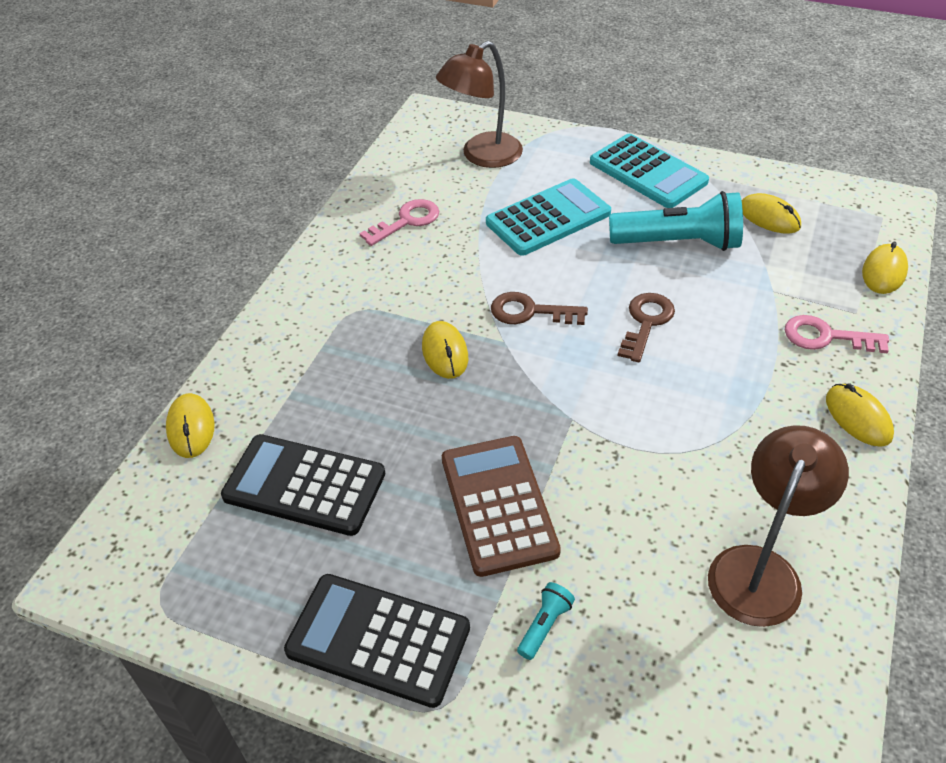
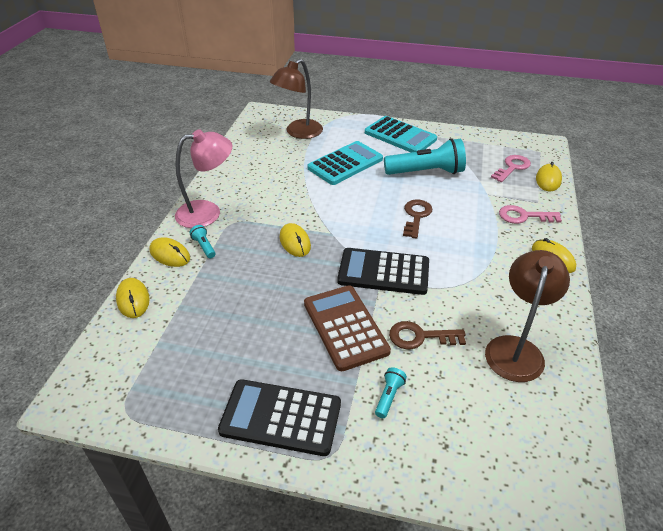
camera: 10 degrees left, 5 degrees down
(304, 485) = (215, 327): black calculator -> black calculator (383, 272)
(306, 349) = (204, 247): none -> turquoise flashlight
(319, 290) = (208, 212): none -> pink lamp
(406, 221) = (257, 170): pink key -> pink key (512, 167)
(530, 312) = (344, 215): brown key -> brown key (420, 337)
(769, 217) = (476, 155): yellow mouse -> yellow mouse (170, 254)

